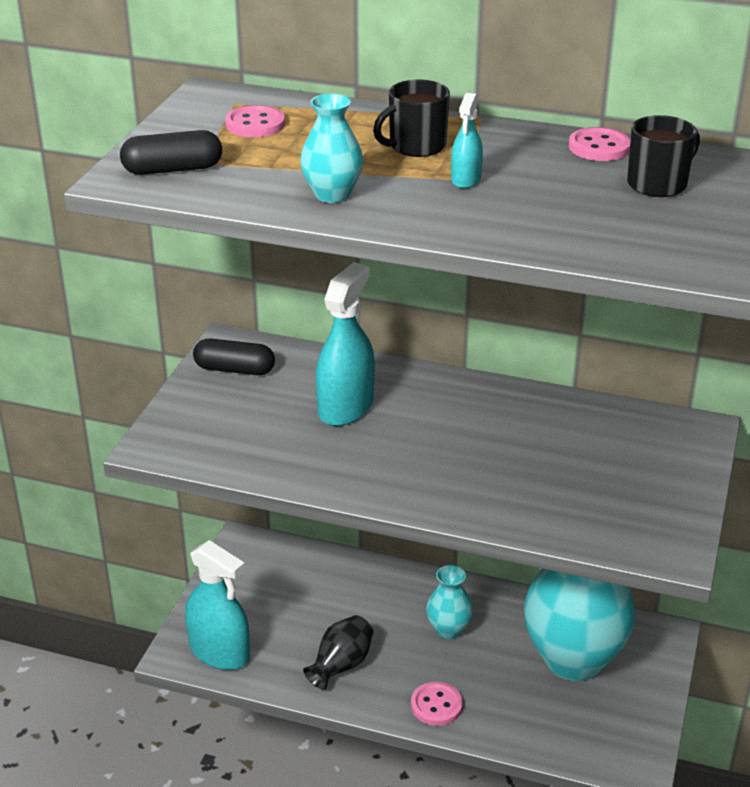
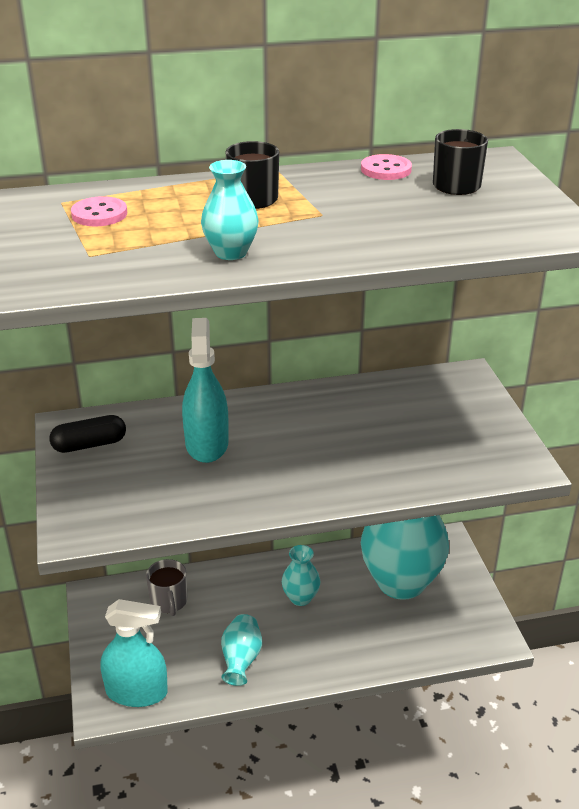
camera: 30 degrees left, 0 degrees up
(173, 169) = (69, 267): black capsule -> none
(311, 578) = (169, 601): none -> grey mug
(341, 665) = (241, 659): black vase -> turquoise vase
(436, 705) = (333, 659): pink button -> none
(466, 179) = (320, 215): turquoise spray bottle -> none

